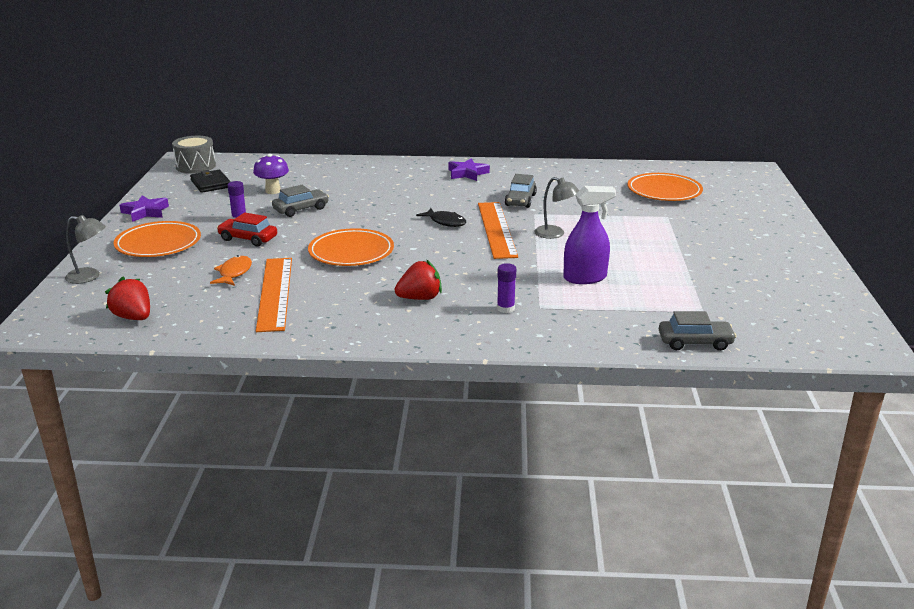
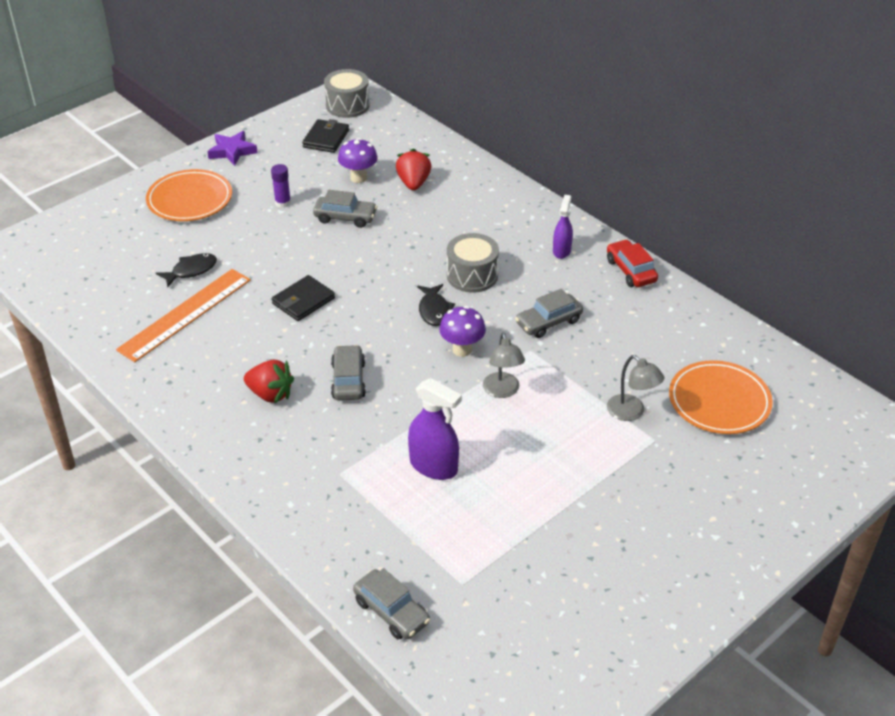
camera: 45 degrees right, 15 degrees up
(90, 276) = (102, 212): grey lamp -> grey lamp (631, 412)
(133, 317) = (70, 279): red strawberry -> red strawberry (413, 183)
(234, 273) = (191, 271): orange fish -> black fish
(248, 239) = (255, 233): red car -> red car (631, 271)
(351, 252) = (303, 301): orange plate -> black wallet
(437, 201) = (472, 275): none -> grey drum
(457, 270) = (348, 380): none -> grey car
(467, 173) = (561, 251): purple star -> purple spray bottle
(497, 229) = (462, 349): orange ruler -> purple mushroom
(505, 308) = (312, 454): purple glue stick -> none

